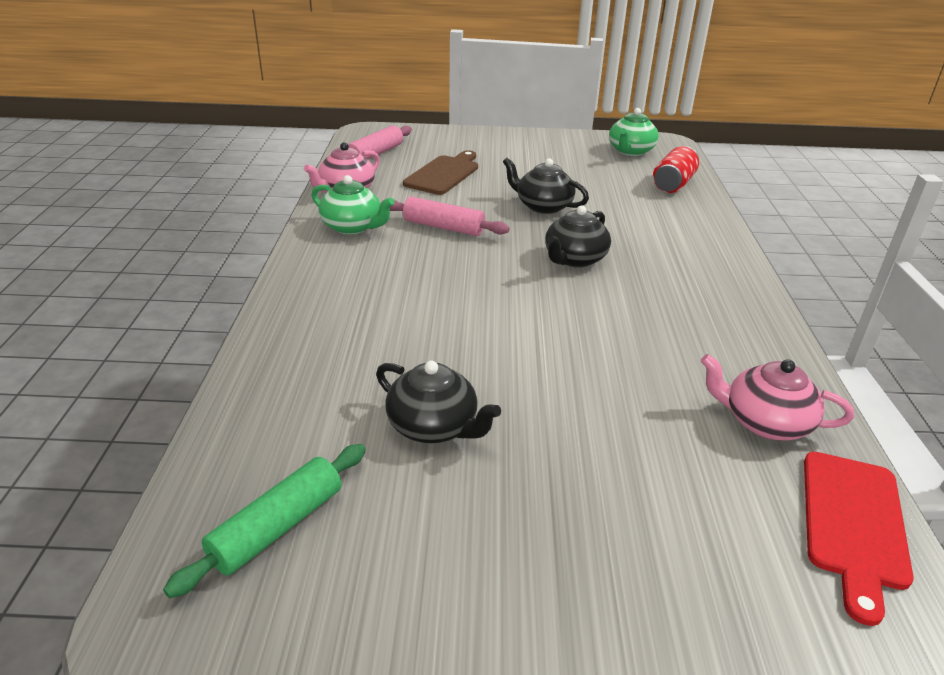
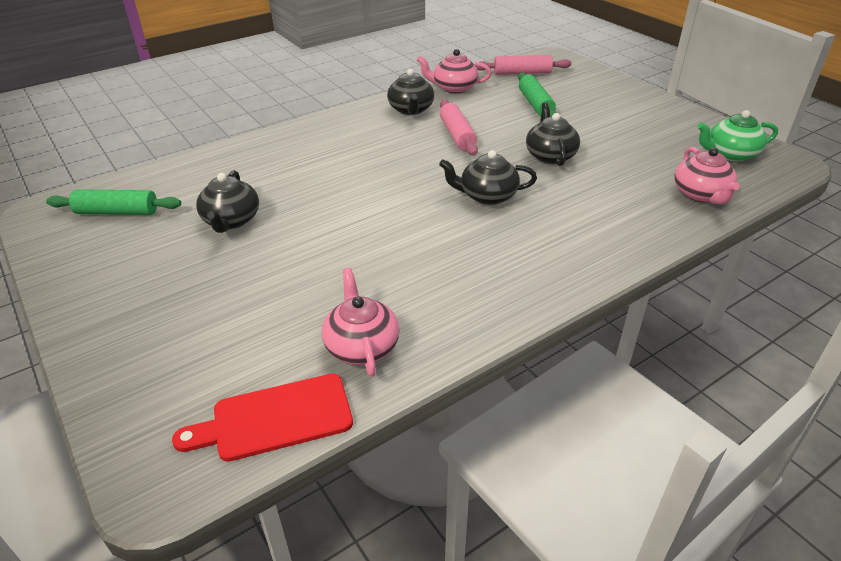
camera: 55 degrees right, 5 degrees up
(352, 227) = (411, 110): green teapot -> black teapot
(444, 174) = (535, 104): brown cutting board -> green rolling pin
(673, 184) = (701, 194): red can -> pink teapot

